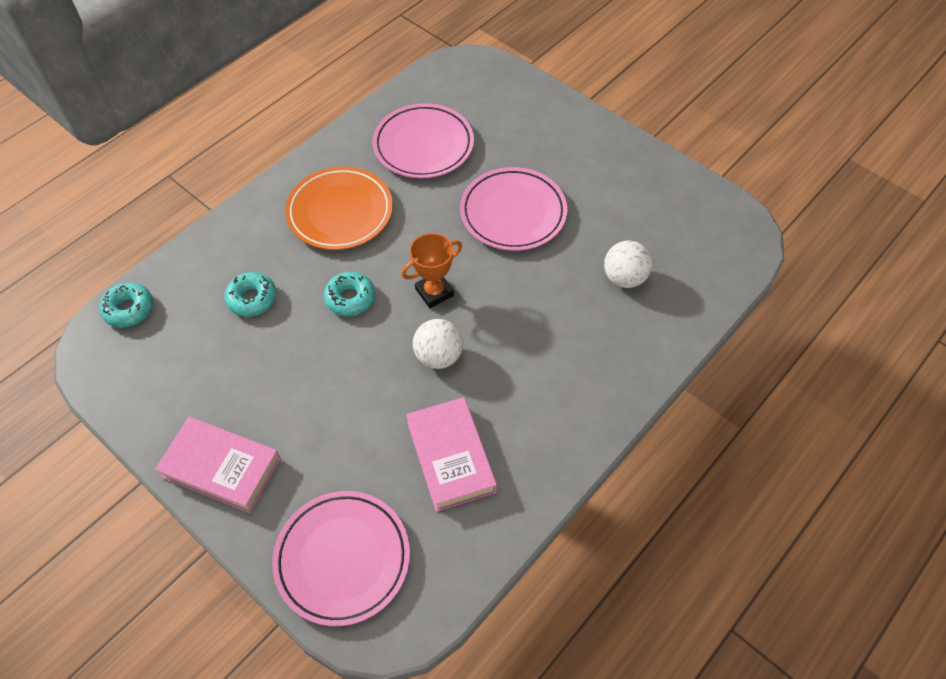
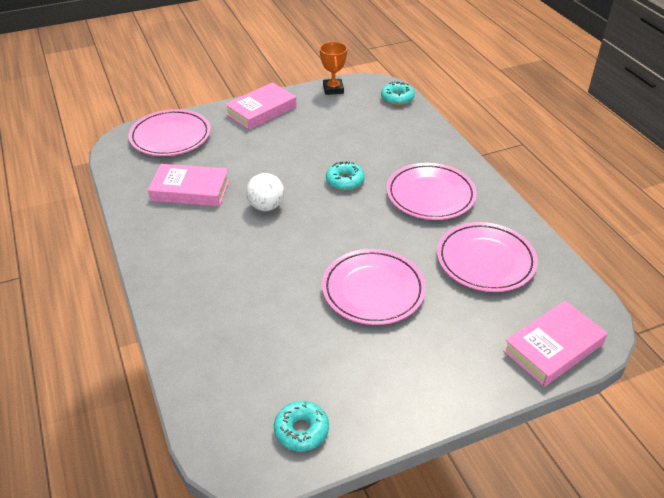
camera: 115 degrees right, 15 degrees down
(252, 299) = (374, 142): turquoise donut -> turquoise donut (301, 430)
(340, 212) = (430, 195): orange plate -> pink plate
(434, 292) = (322, 220): orange trophy -> orange trophy (333, 89)
(505, 84) = (553, 347): none -> pink book
(624, 278) = (256, 335): white ball -> none

